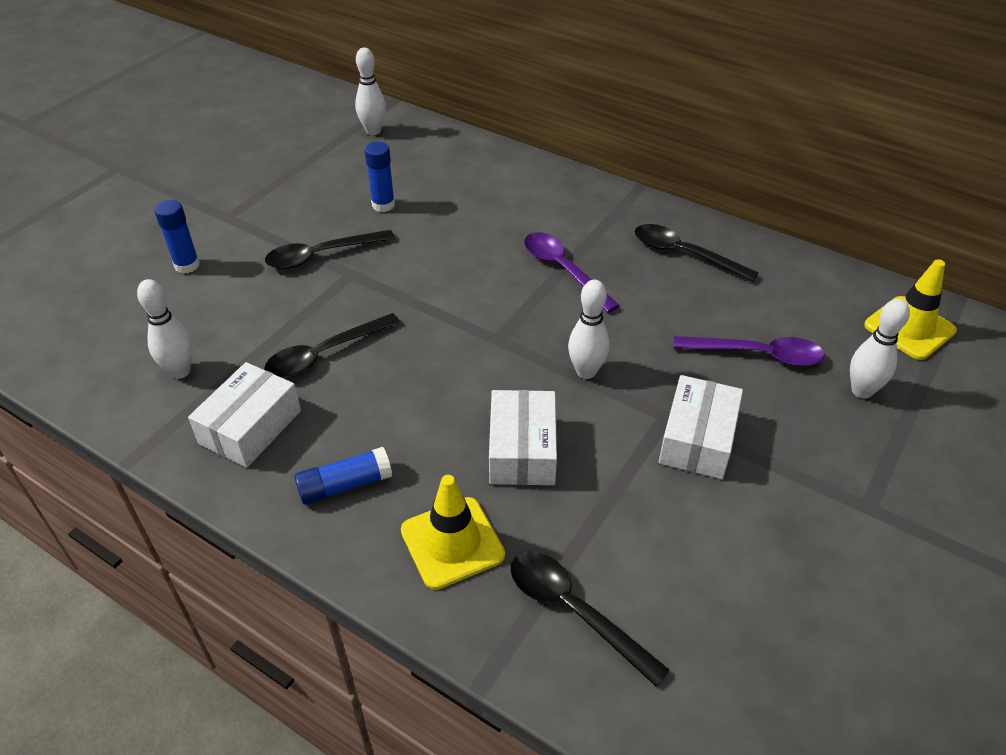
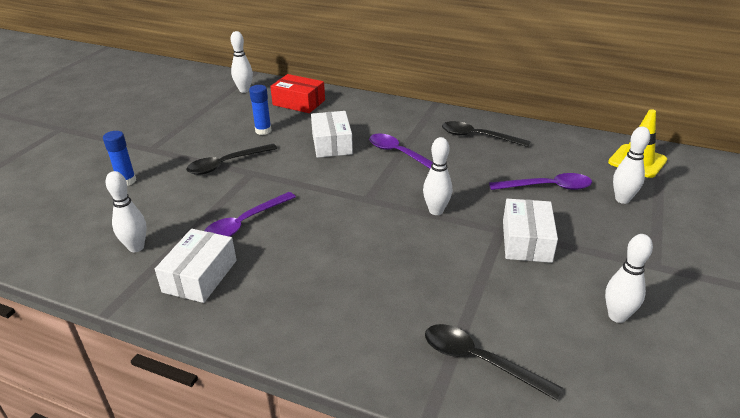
camera: 10 degrees left, 10 degrees down
(324, 354) = (245, 223): black spoon -> purple spoon
(344, 485) = (283, 304): blue glue stick -> none
(444, 162) = (299, 102): none -> red box
(452, 543) = (375, 330): yellow traffic cone -> none
(522, 450) = (407, 264): white box -> white box (332, 144)
(784, 577) = (617, 316): none -> white bowling pin

